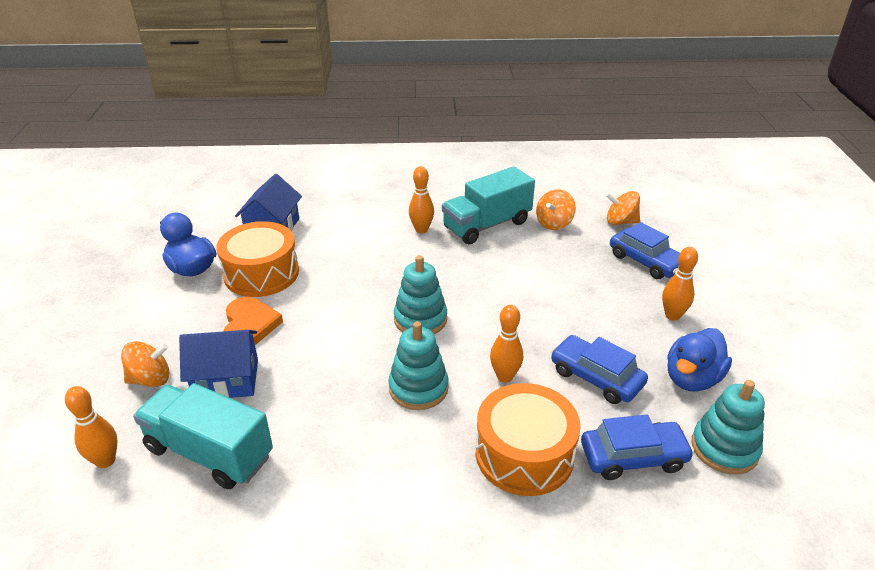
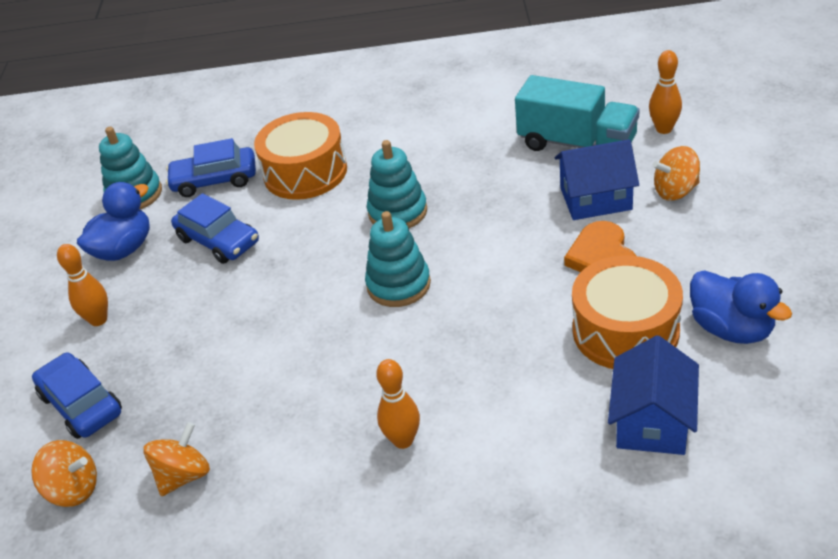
camera: 175 degrees left, 5 degrees up
(487, 225) = (295, 461): turquoise truck -> none
(505, 376) = (310, 232): orange bowling pin -> none

